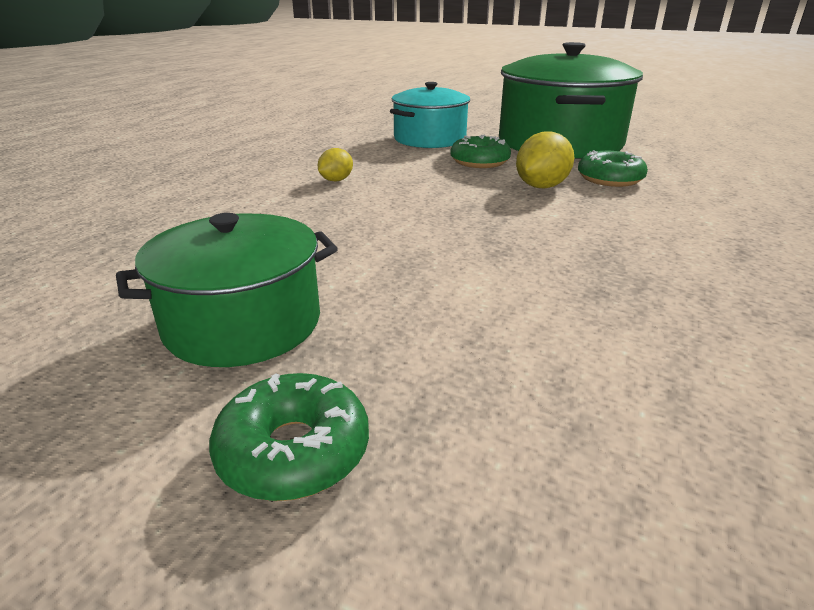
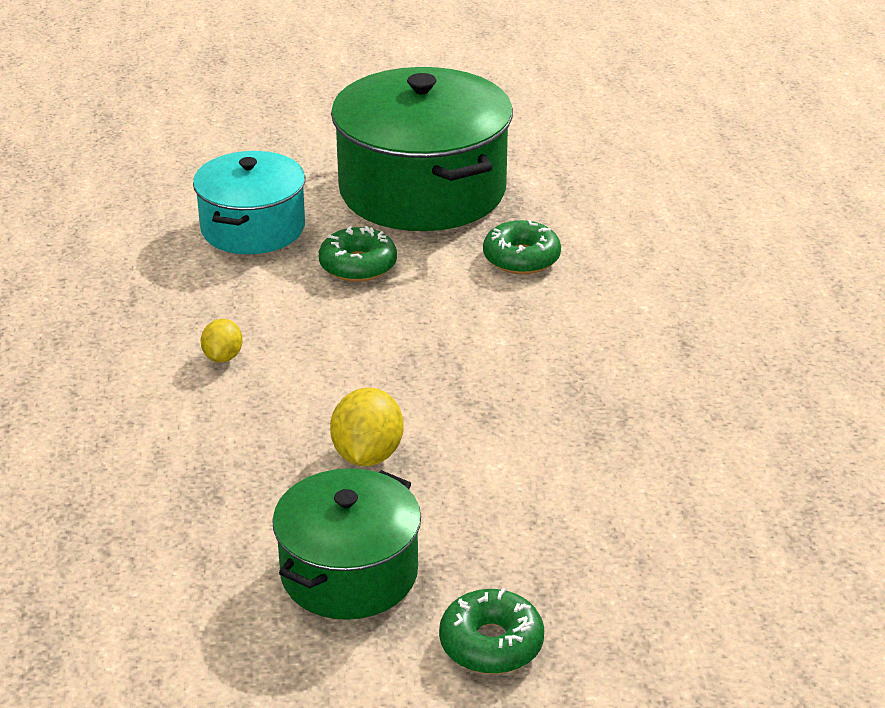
camera: 30 degrees left, 5 degrees up
(541, 186) = (459, 296): yellow lemon -> yellow lemon (367, 455)

